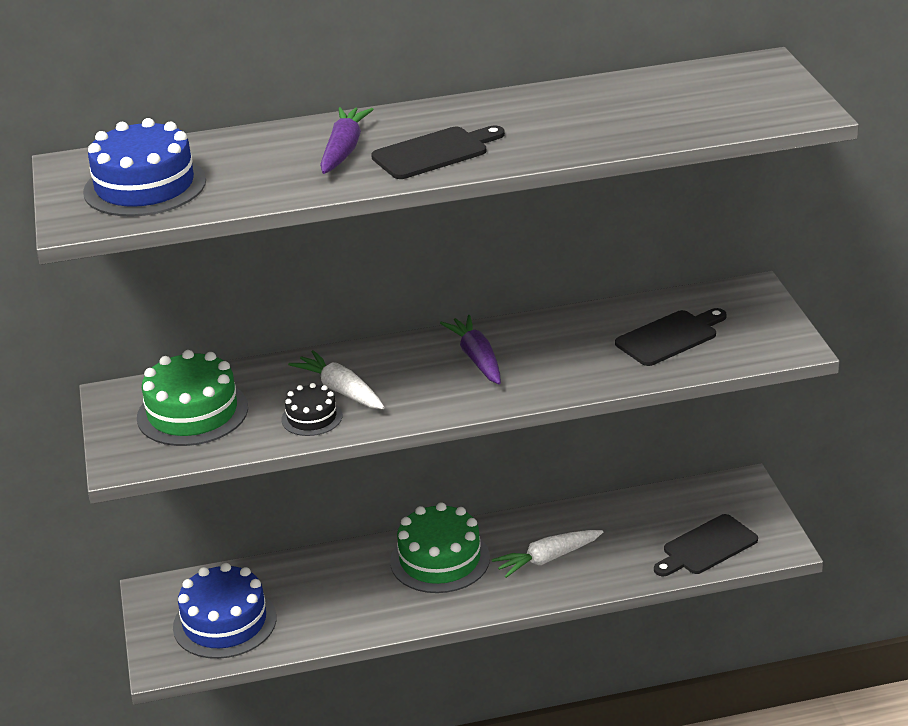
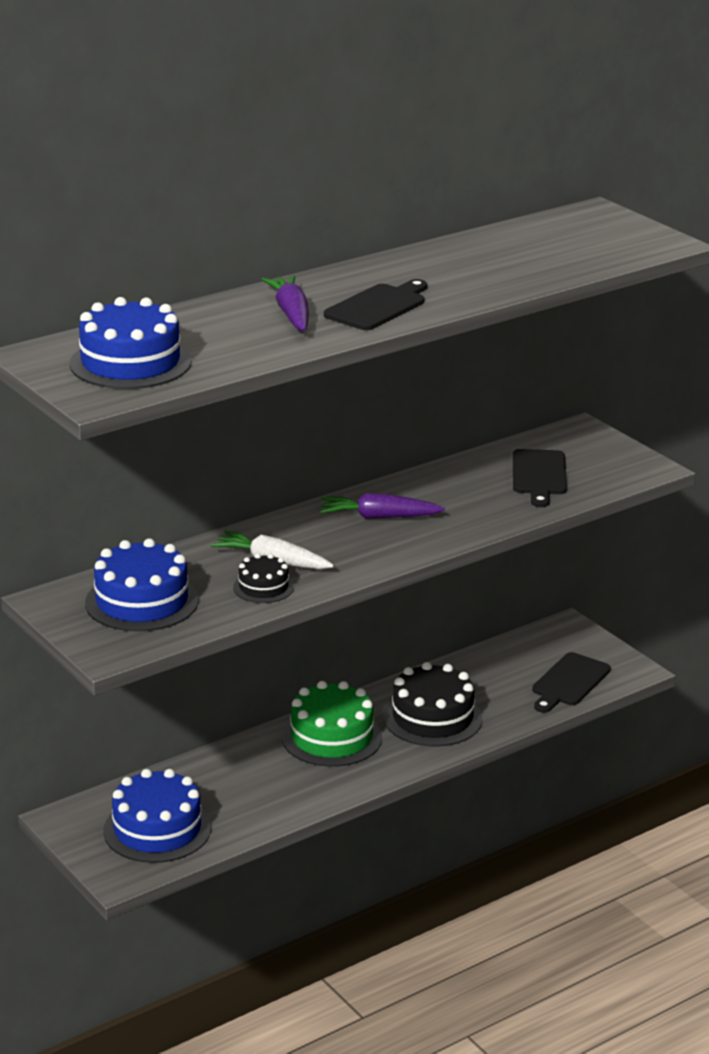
camera: 25 degrees left, 5 degrees down
(192, 412) = (142, 601): green cake -> blue cake
(477, 358) = (379, 517): purple carrot -> purple carrot turned 45 degrees counterclockwise
(547, 559) = (432, 718): white carrot -> black cake
(670, 337) = (539, 475): black cutting board -> black cutting board turned 150 degrees clockwise

